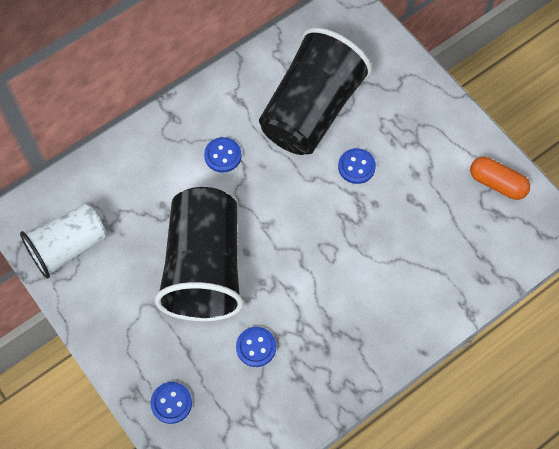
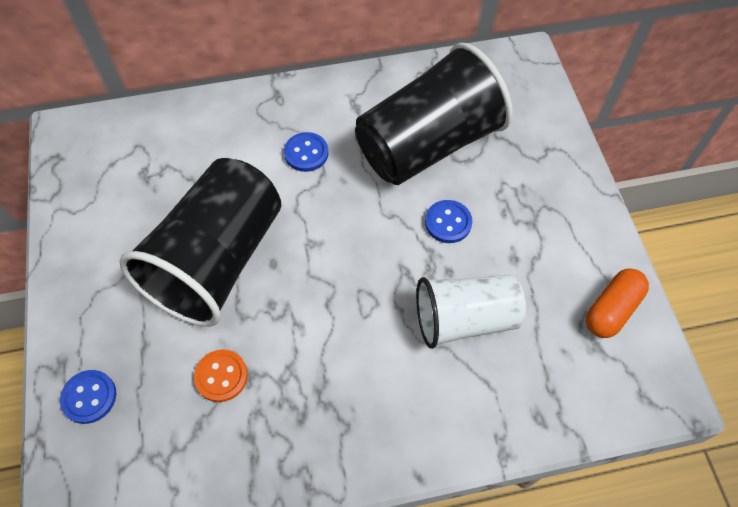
camera: 25 degrees right, 5 degrees down
(68, 247) = (92, 180): white cup -> white cup (465, 319)
(256, 347) = (221, 376): blue button -> orange button
(497, 183) = (612, 310): orange capsule -> orange capsule turned 75 degrees clockwise

